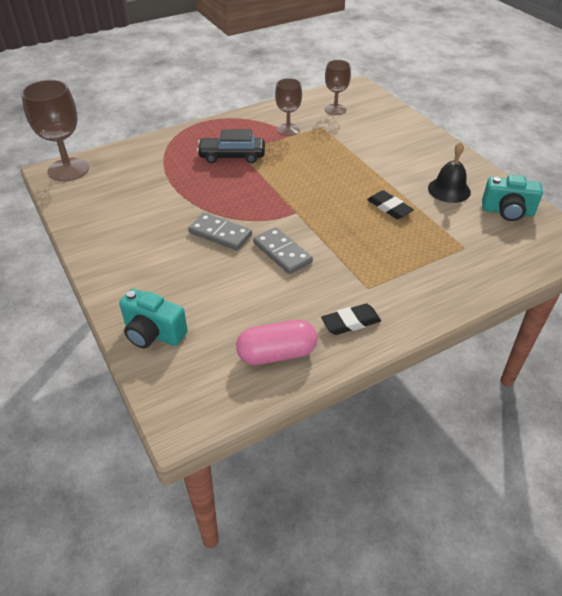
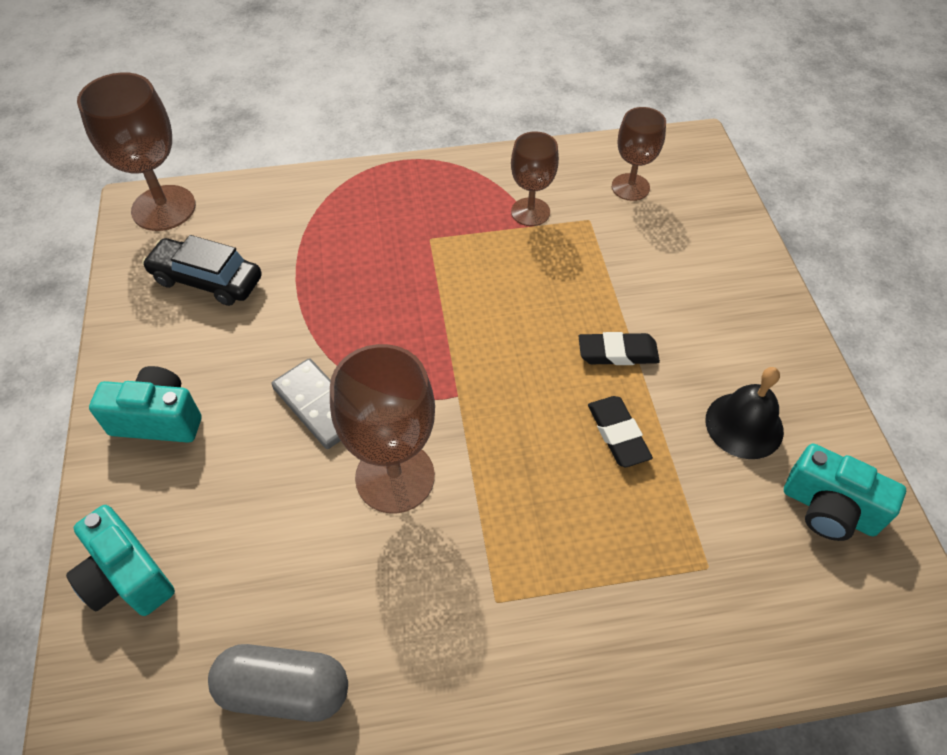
camera: 20 degrees right, 10 degrees up
(127, 262) = (158, 419): none -> turquoise camera
(232, 156) = (414, 246): black car -> black car (207, 280)
(277, 354) = (284, 690): pink capsule -> grey capsule
(282, 252) = (395, 477): grey domino -> brown goblet
(351, 322) = (431, 667): black eraser -> black eraser (617, 353)

